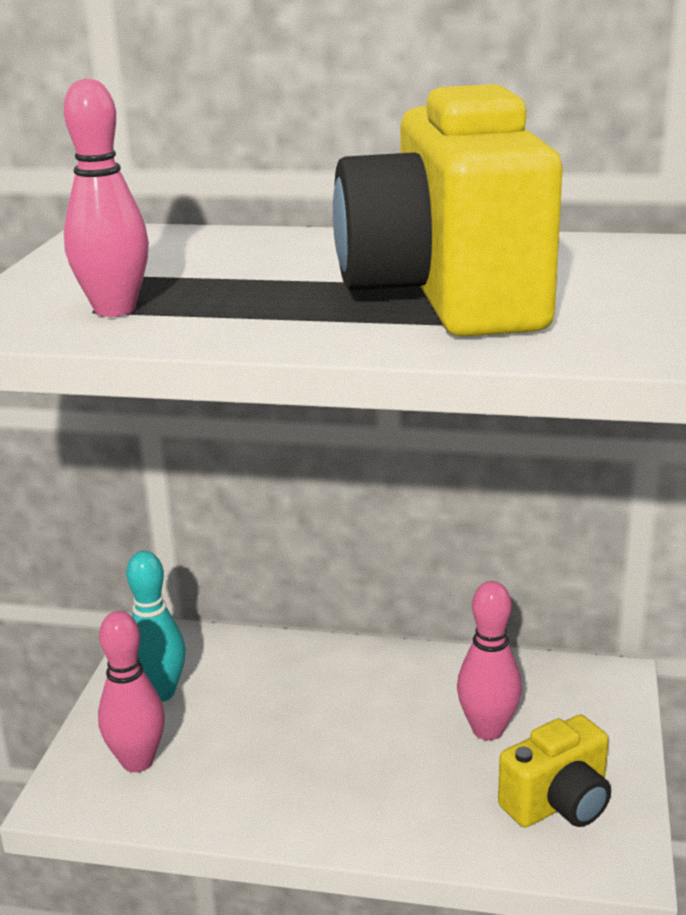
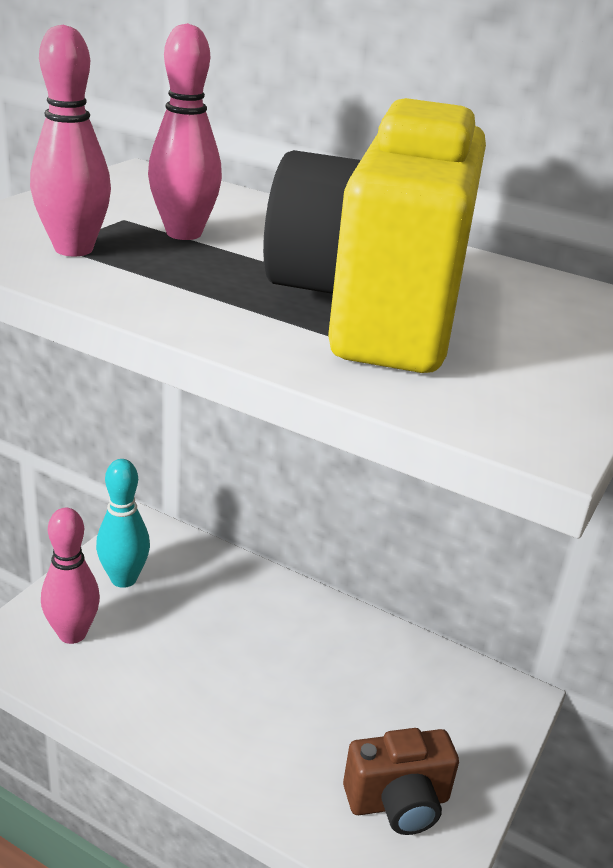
camera: 15 degrees right, 5 degrees up
(487, 730) = (374, 707): pink bowling pin -> pink bowling pin (184, 233)
(558, 803) = (398, 802): yellow camera -> brown camera

